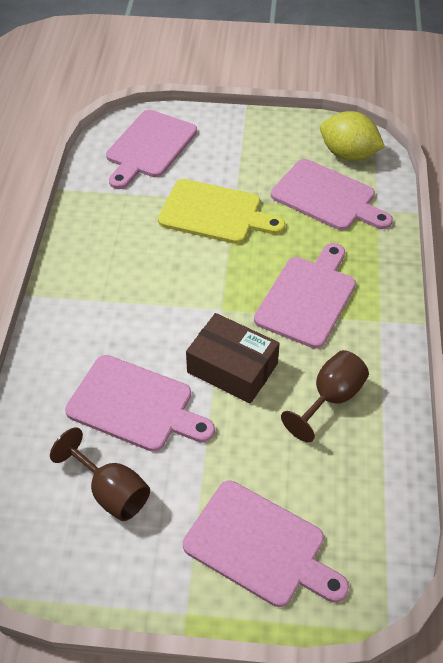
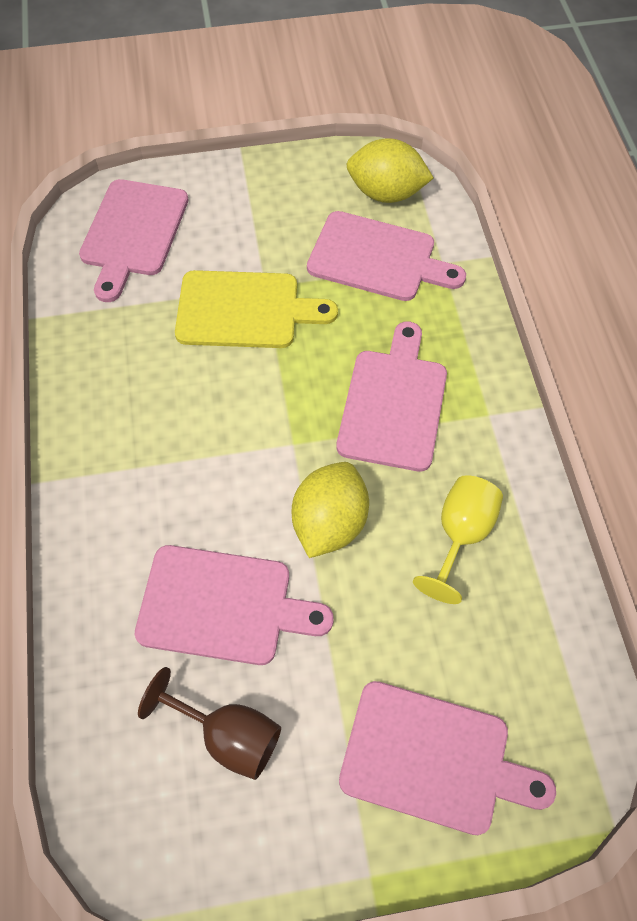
camera: 15 degrees left, 10 degrees up
(232, 368) = (329, 523): brown box -> yellow lemon
(330, 398) = (460, 535): brown goblet -> yellow goblet

